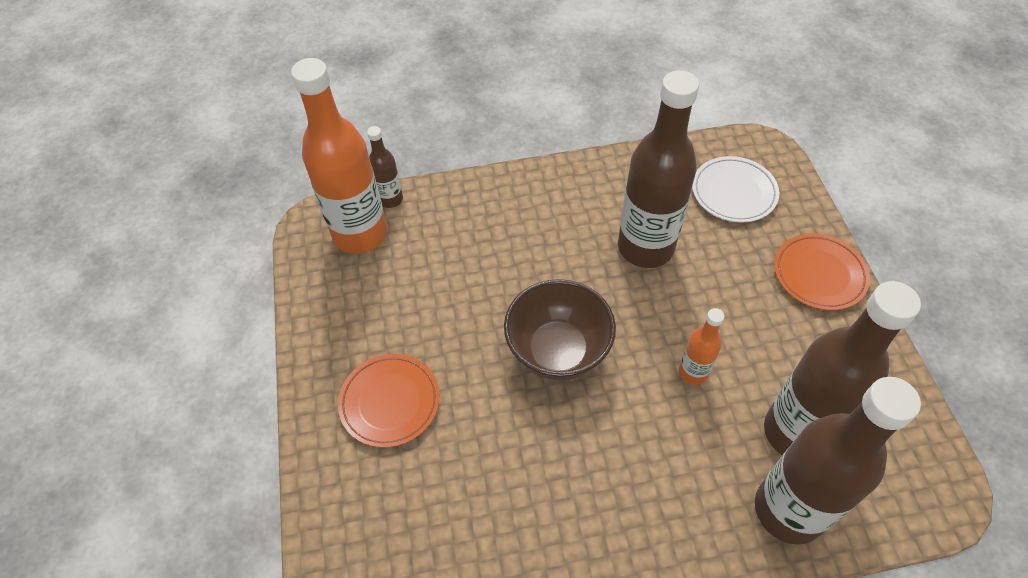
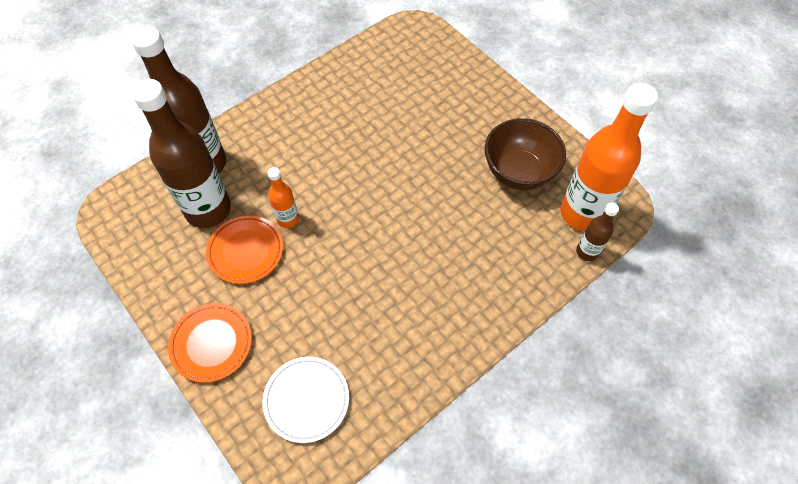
camera: 150 degrees right, 5 degrees up
(390, 402) = (469, 120): orange plate -> orange plate (246, 251)
(558, 351) = (385, 193): brown bowl -> brown bowl (518, 172)
(645, 247) = (361, 303): brown bottle -> none

